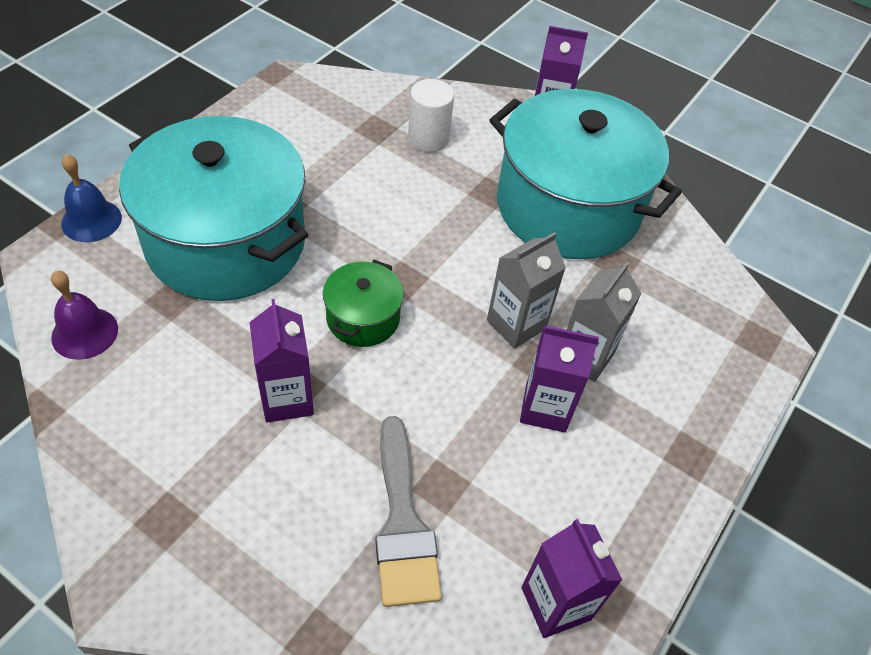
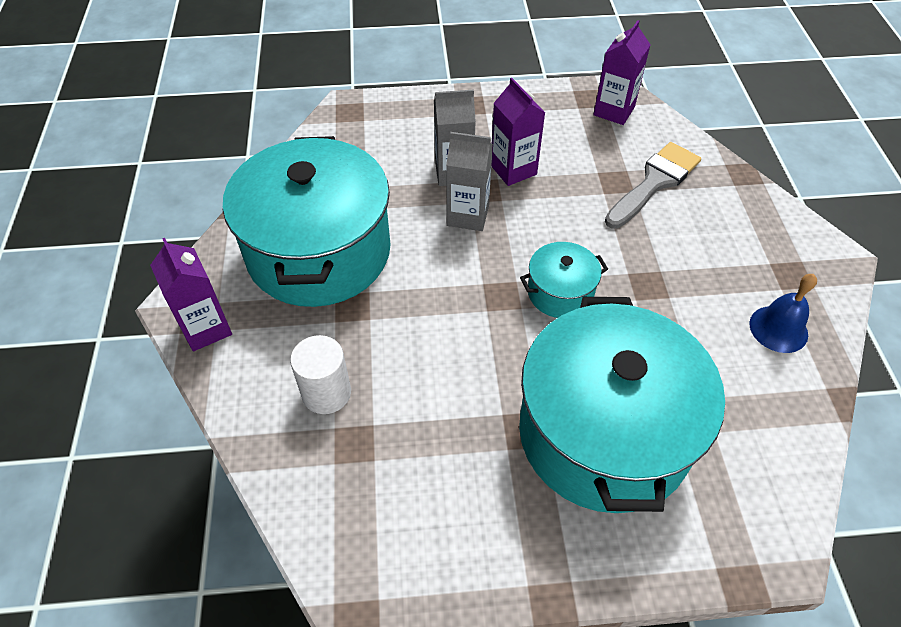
camera: 125 degrees left, 0 degrees up
(85, 333) = (780, 440): purple bell -> none
(91, 220) = (710, 561): blue bell -> blue bell (778, 329)
(287, 399) = (662, 283): purple carton -> none
(363, 318) = (560, 292): green pot -> turquoise pot

